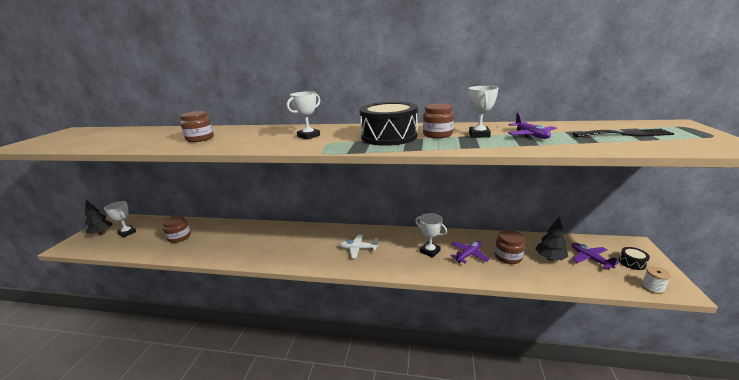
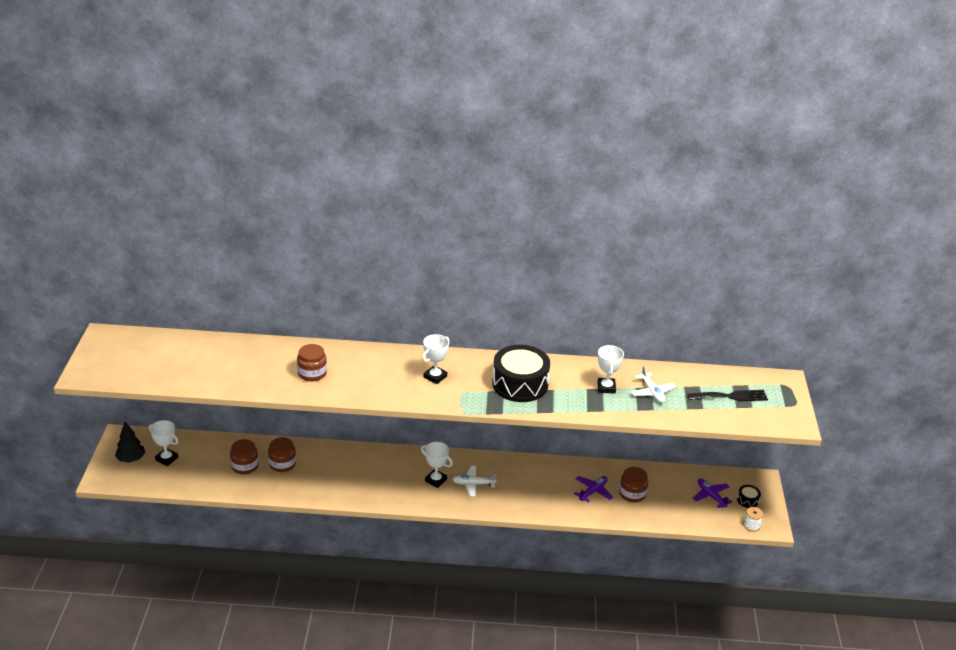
camera: 10 degrees left, 10 degrees up
(430, 251) = (552, 487): white trophy -> white trophy (436, 480)
(437, 134) = (567, 384): brown jar -> brown jar (282, 464)
(530, 135) = (652, 392): purple plane -> white plane
(550, 258) = (673, 495): black tree -> none

